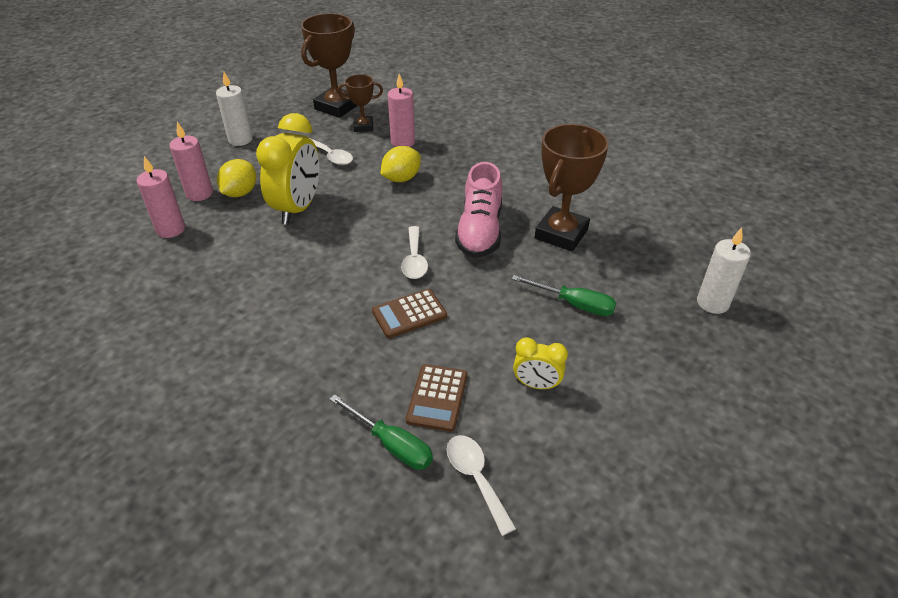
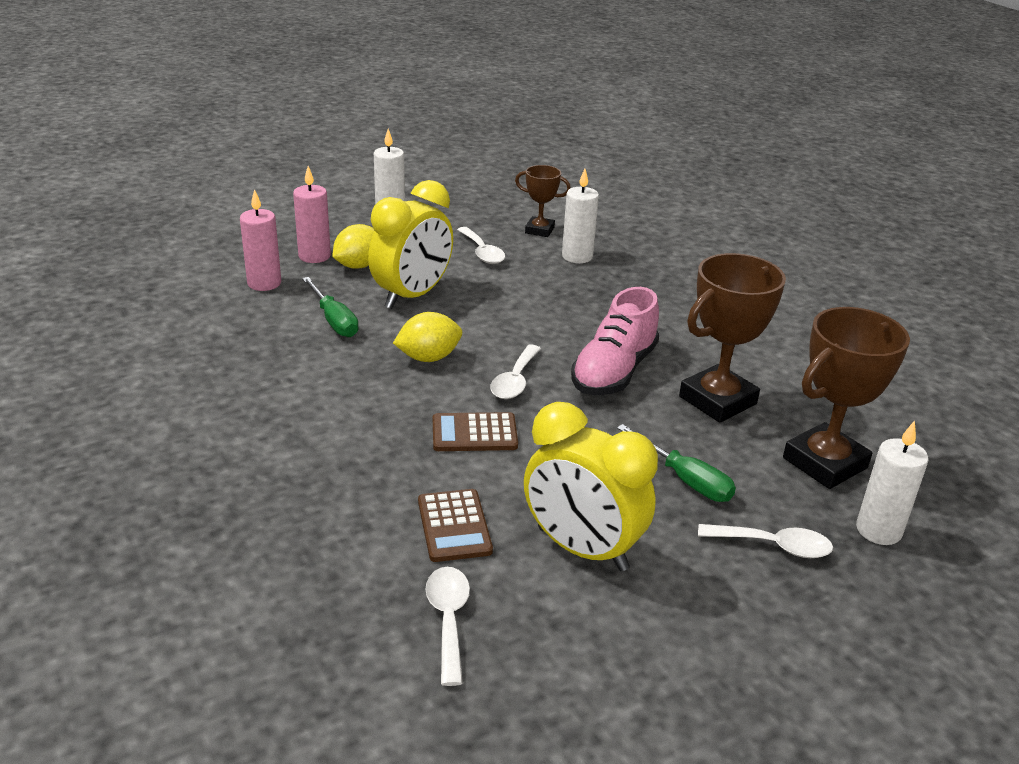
camera: 20 degrees right, 10 degrees down
(337, 107) = (520, 203): brown trophy -> brown trophy (825, 463)
(391, 444) = (373, 555): green screwdriver -> green screwdriver (334, 320)
(401, 178) = (551, 294): yellow lemon -> yellow lemon (428, 358)
(402, 142) = (577, 256): pink candle -> white candle
(437, 398) = (454, 526): brown calculator -> brown calculator turned 45 degrees counterclockwise
(536, 384) = (582, 549): yellow clock -> yellow clock, size x1.96
(657, 337) = (773, 546): none -> white spoon

